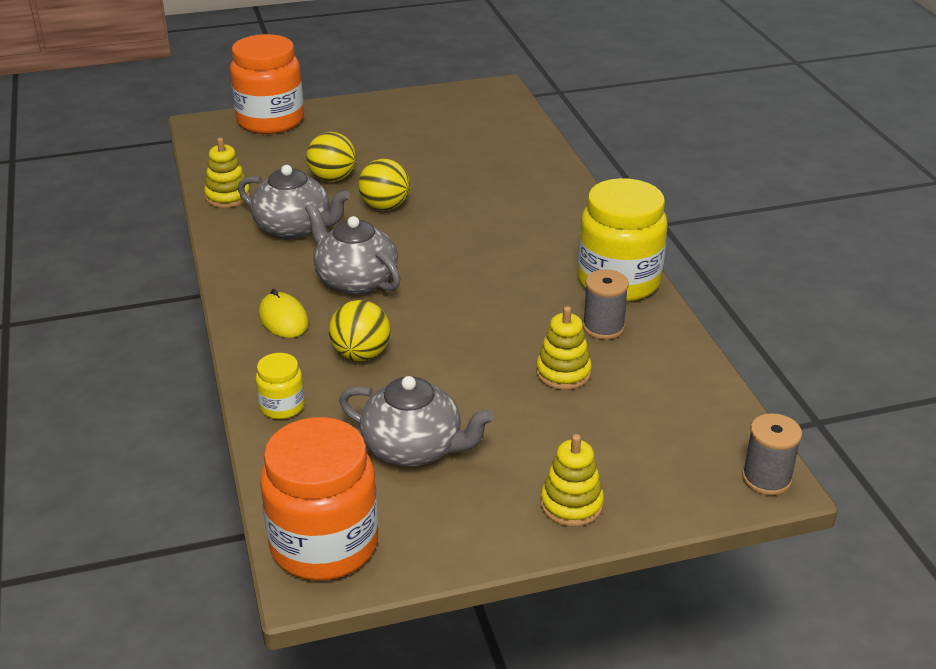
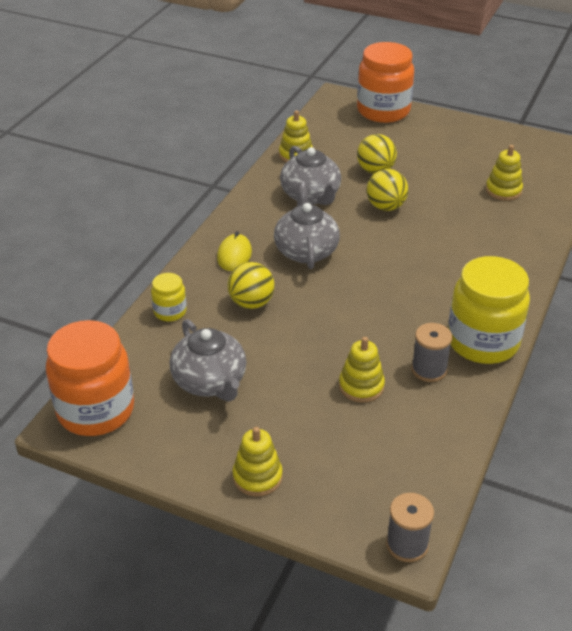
camera: 40 degrees right, 5 degrees up
(477, 147) = (503, 190): none -> yellow stacking toy

